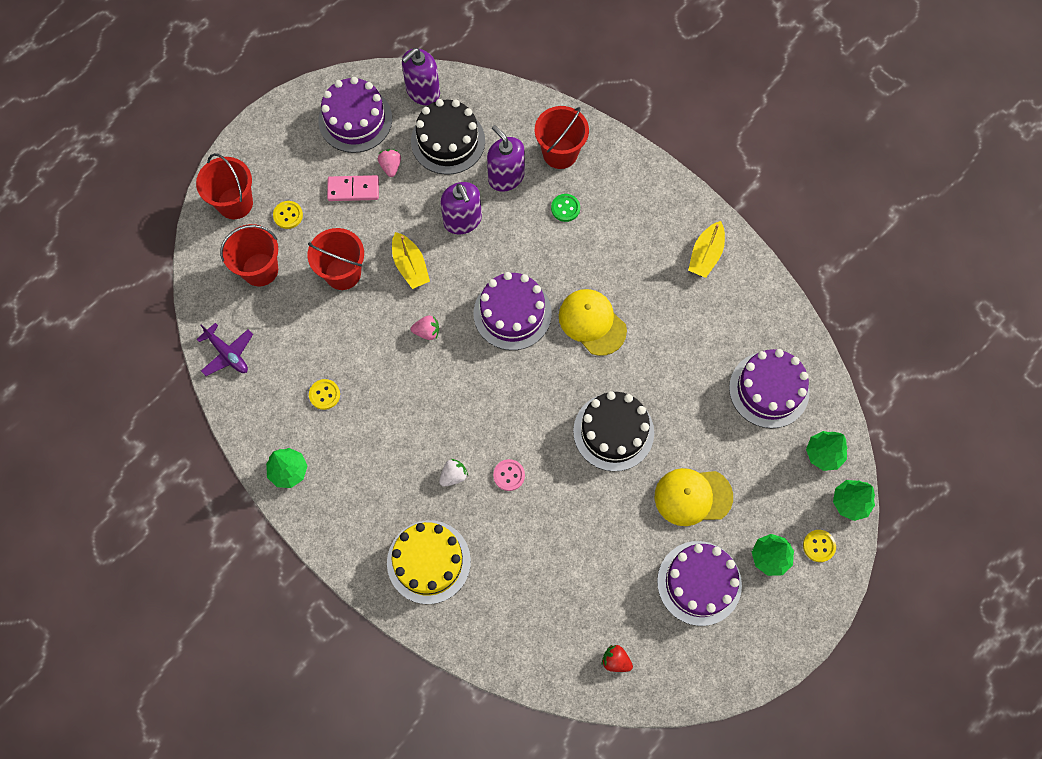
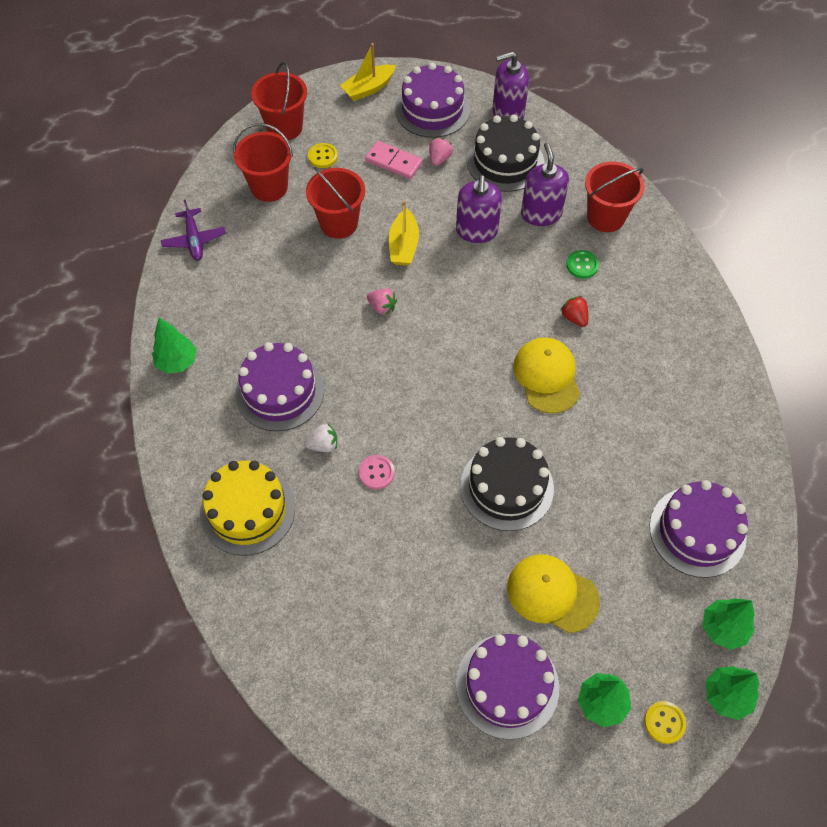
camera: 30 degrees right, 10 degrees down
(324, 395) = (253, 314): yellow button -> none
(512, 313) = (473, 330): purple cake -> purple cake (279, 391)
(615, 660) = (369, 714): red strawberry -> red strawberry (574, 317)
(705, 255) = (701, 371): yellow boat -> yellow boat (368, 88)

